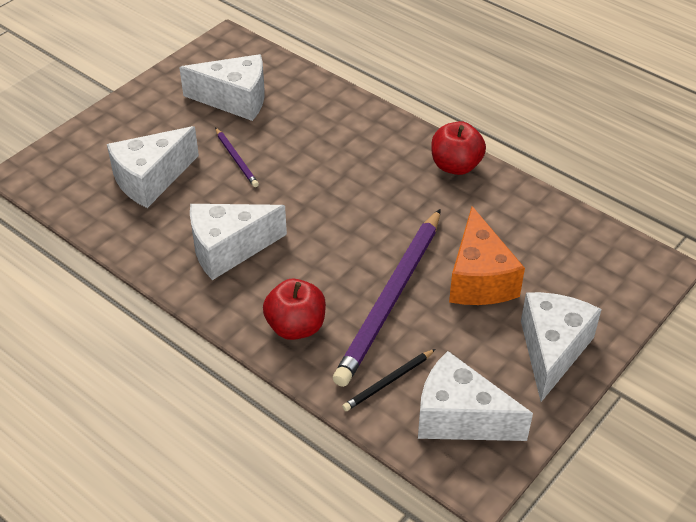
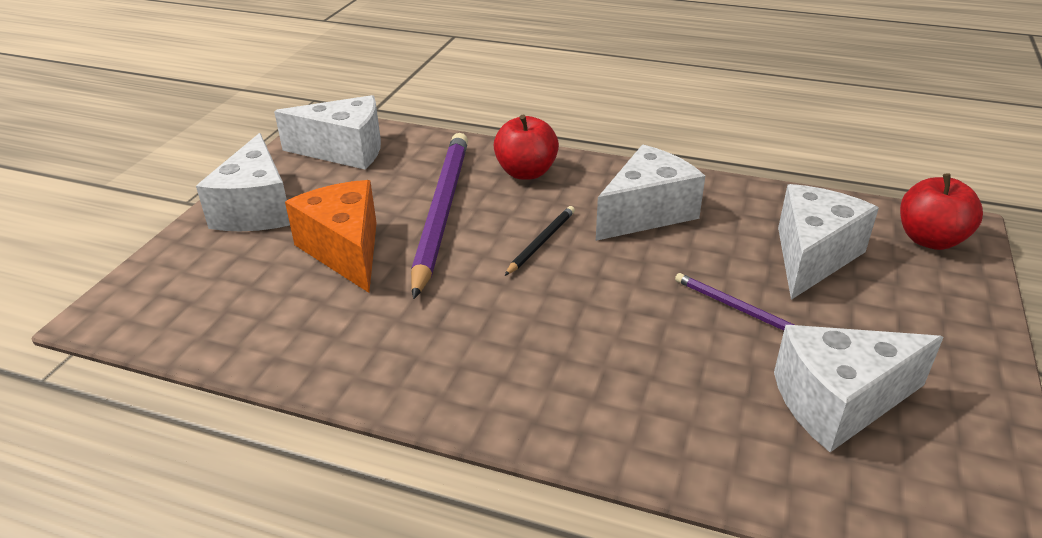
camera: 160 degrees right, 10 degrees down
(388, 382) = (417, 157): black pencil -> black pencil (541, 242)
(455, 166) = (411, 384): red apple -> red apple (930, 240)

